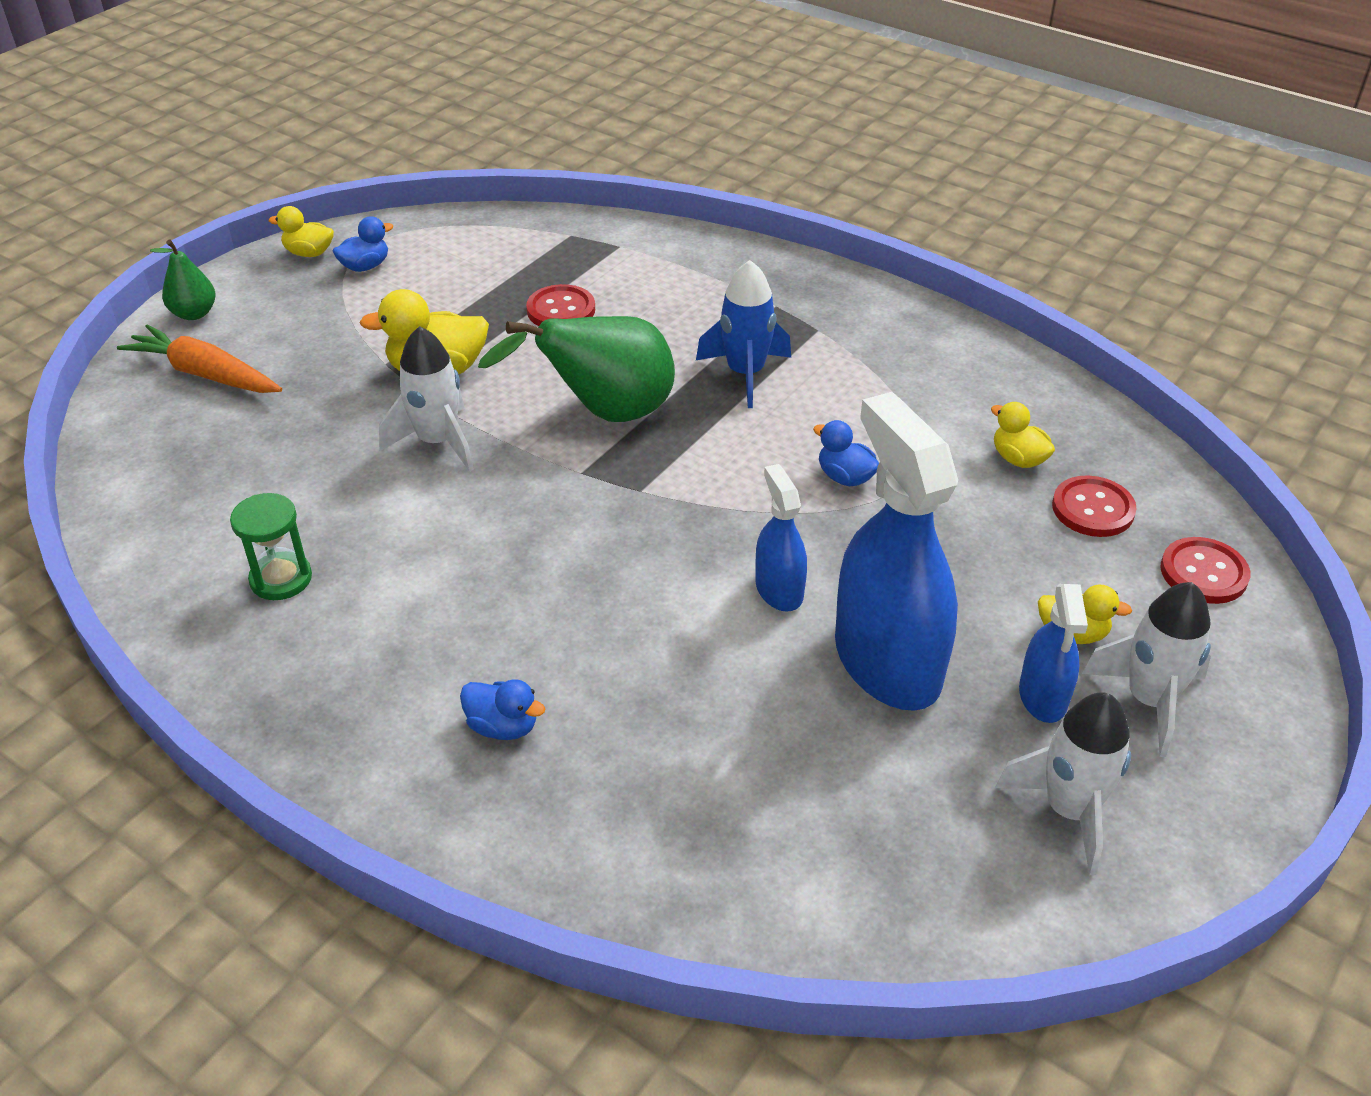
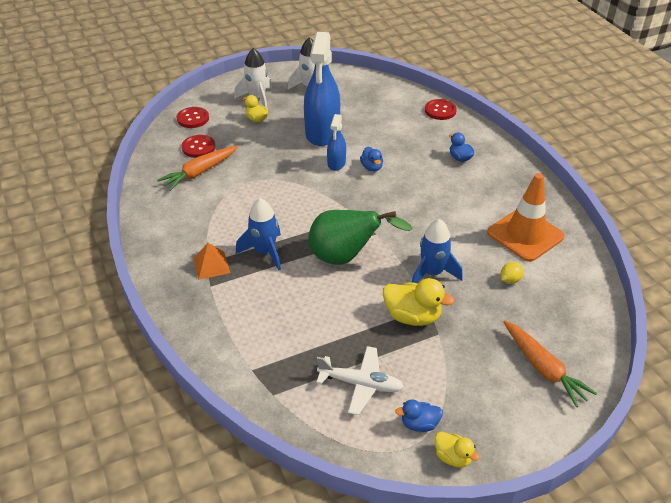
camera: 150 degrees left, 0 degrees up
(194, 314) = (544, 426): green pear -> none
(281, 579) = (525, 235): green hourglass -> orange traffic cone
(290, 480) = (510, 280): none -> yellow lemon
(438, 442) = (432, 273): white rocket -> blue rocket
(465, 277) = (361, 384): none -> white plane
(561, 310) = (322, 331): red button -> red button (440, 110)
(806, 328) = (211, 265): none -> orange pyramid
(845, 477) = (272, 190): blue duck -> blue duck (371, 167)
(1018, 459) = (199, 172): yellow duck -> orange carrot
(1043, 696) = (286, 109): blue spray bottle -> none

